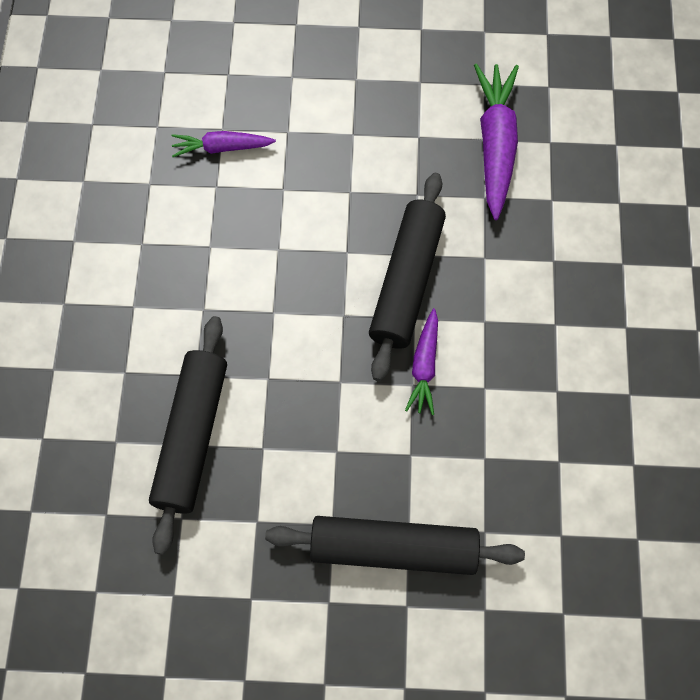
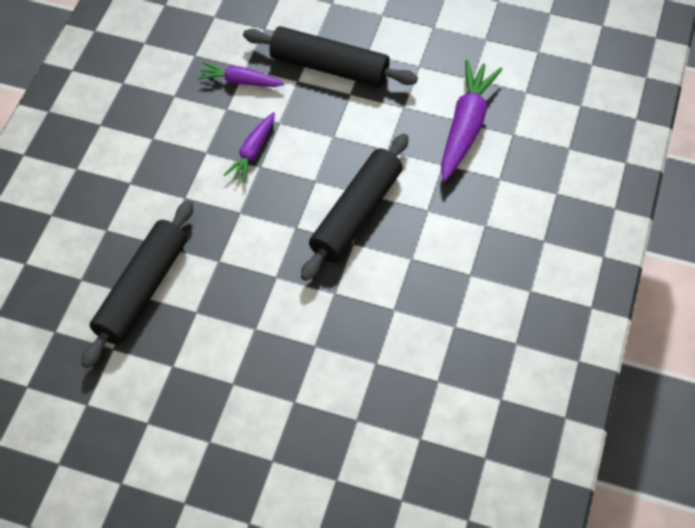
camera: 15 degrees right, 10 degrees down
(393, 549) = (276, 414): black rolling pin -> black rolling pin (329, 67)
(424, 366) = (349, 281): purple carrot -> purple carrot (253, 152)

